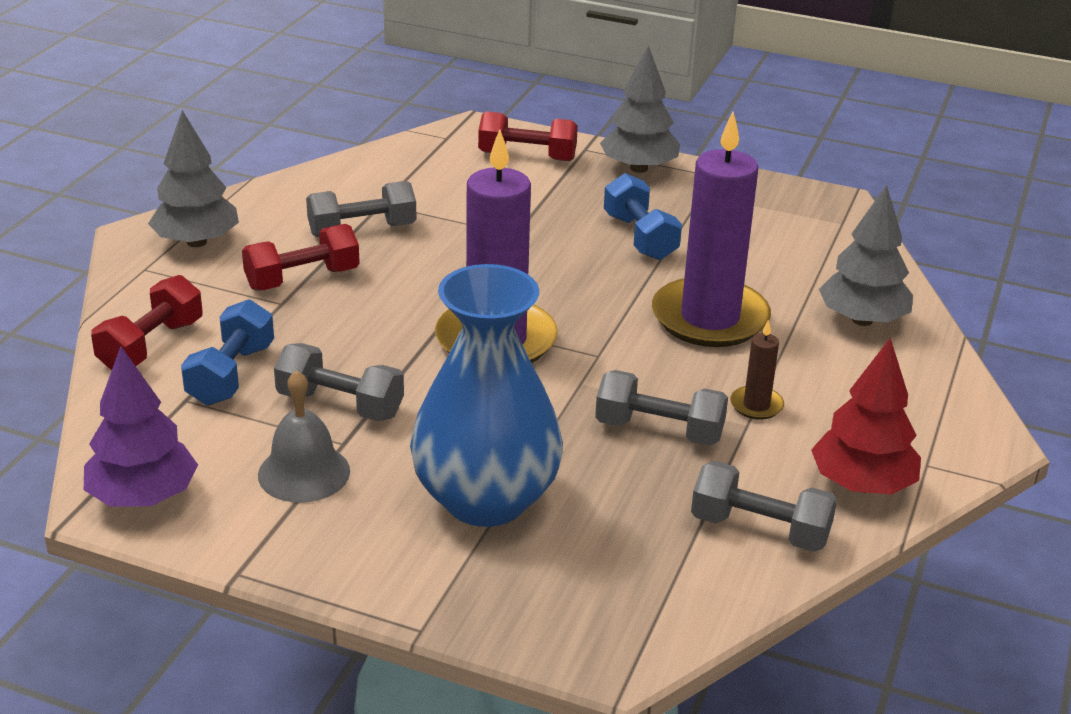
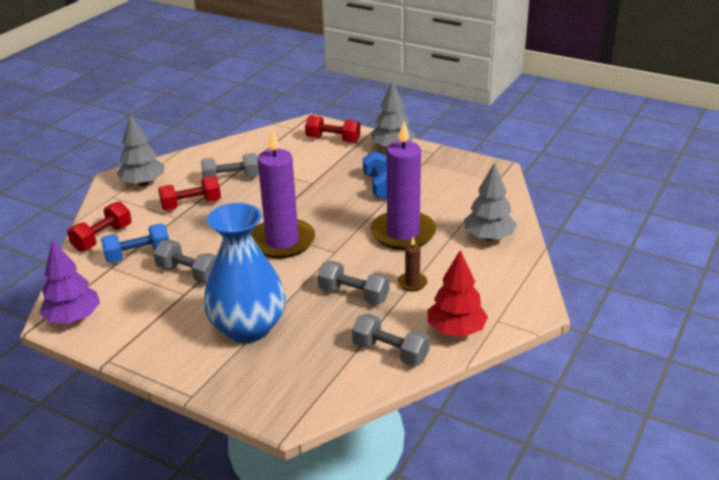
camera: 10 degrees right, 0 degrees up
(231, 374) = (138, 255): blue dumbbell -> blue dumbbell turned 45 degrees clockwise
(304, 473) = (158, 309): grey bell -> none

